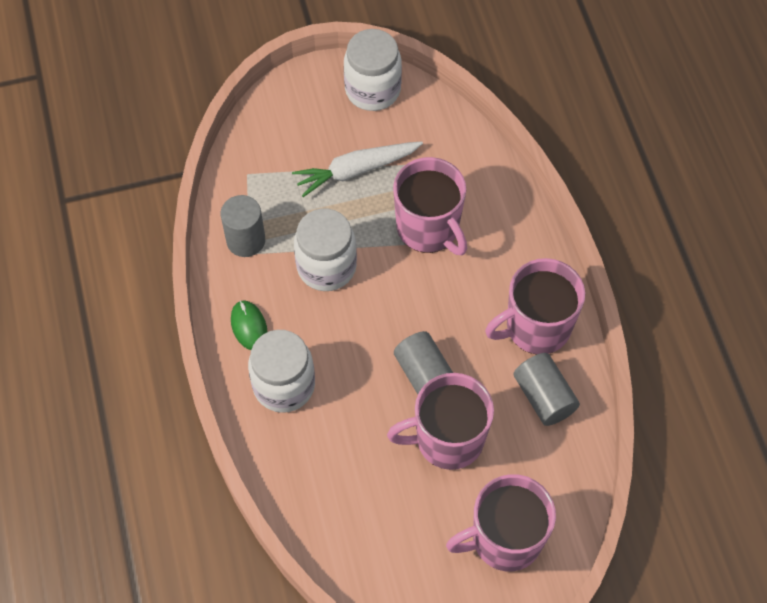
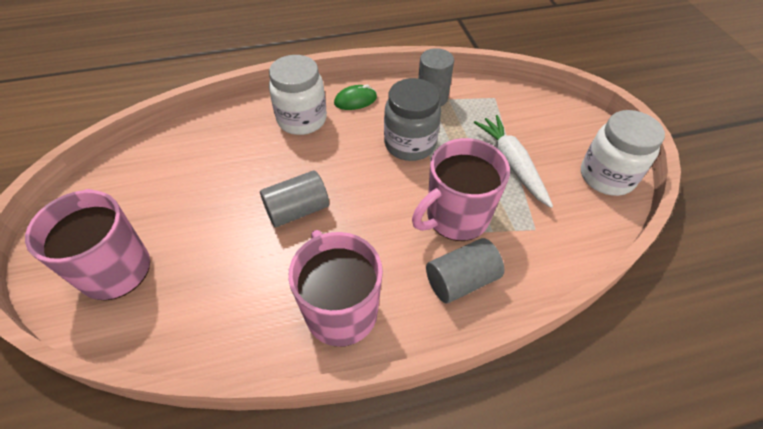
camera: 90 degrees right, 10 degrees down
(326, 267) = (410, 144): white jar -> grey jar
(448, 439) = (230, 226): pink mug -> none
(544, 397) = (257, 313): grey cylinder -> grey cylinder (461, 280)

